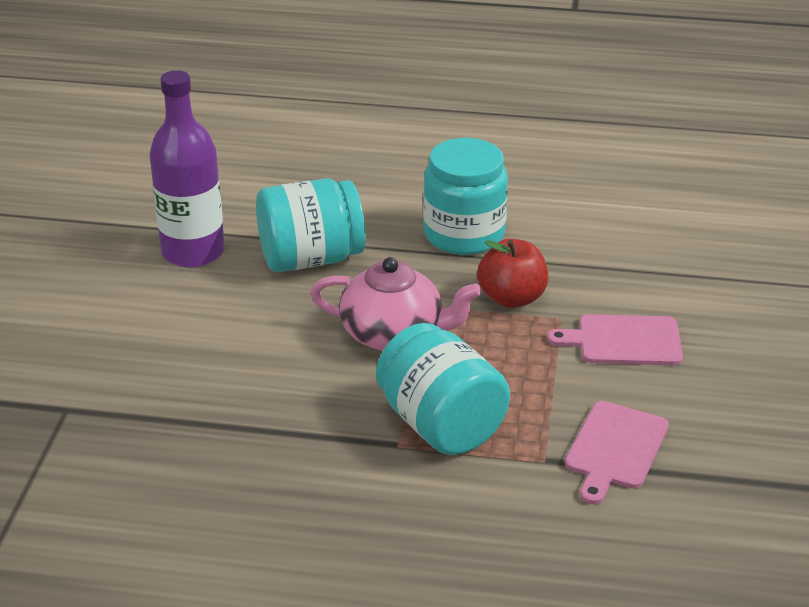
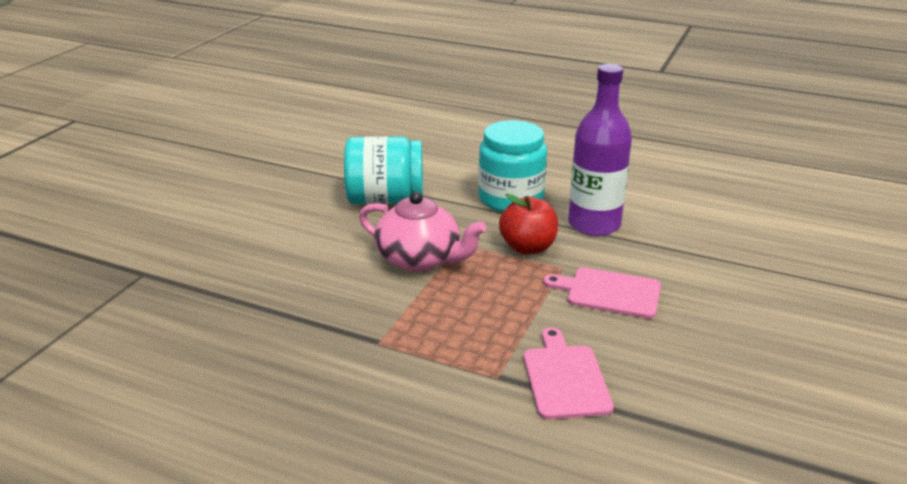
camera: 15 degrees right, 5 degrees down
(193, 252) = (302, 184): purple bottle -> purple bottle (594, 224)
(440, 424) = (422, 332): turquoise jar -> none
(615, 449) = (565, 378): pink cutting board -> pink cutting board turned 135 degrees clockwise

